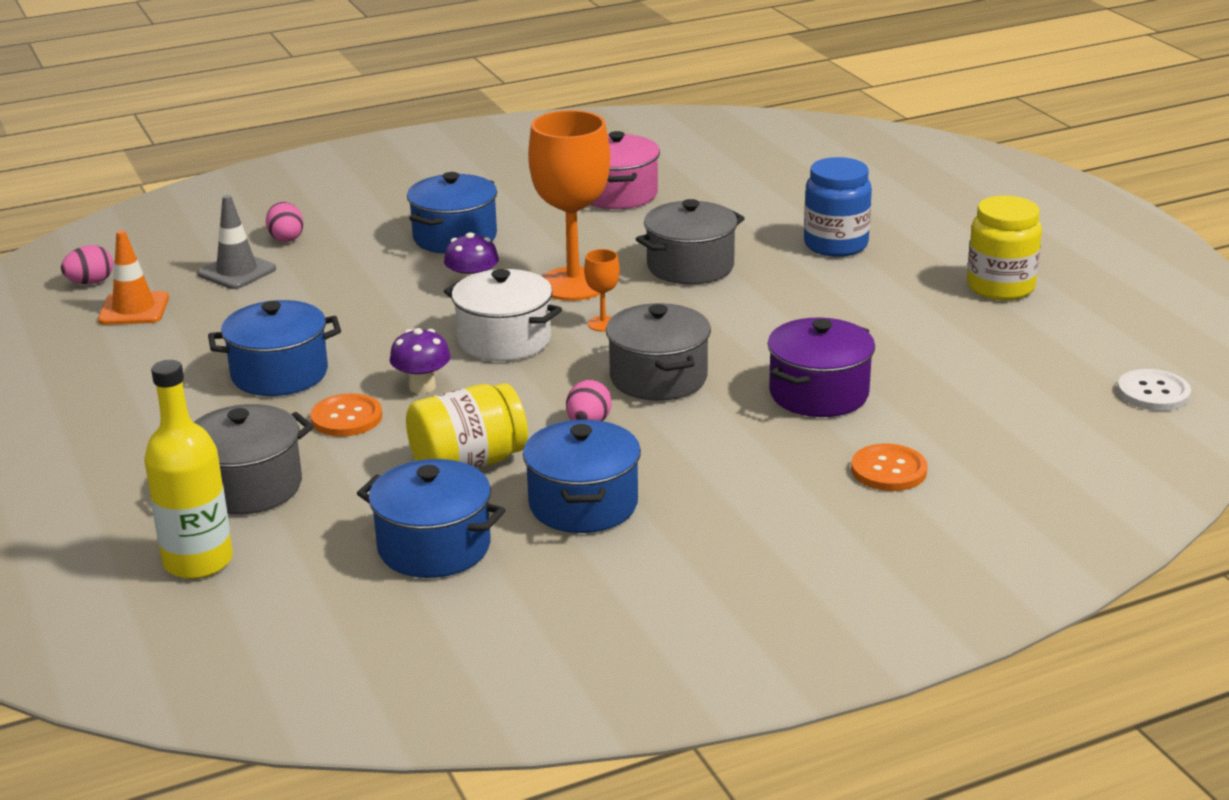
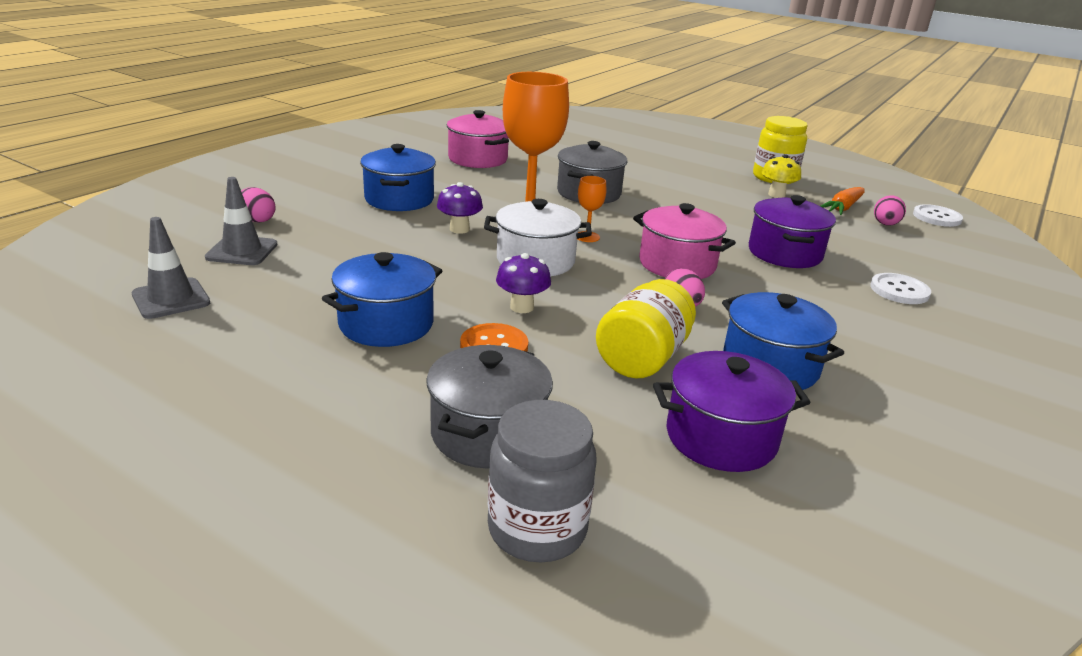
camera: 35 degrees left, 0 degrees up
(90, 282) = (96, 284): pink egg -> pink egg (885, 224)
(134, 309) = (171, 299): orange traffic cone -> grey traffic cone
(198, 561) = (537, 529): yellow bottle -> grey jar
(434, 547) = (721, 437): blue pot -> purple pot
(658, 378) = (677, 264): grey pot -> pink pot
(835, 245) = (653, 169): blue jar -> none
(888, 470) = (899, 290): orange button -> white button
(955, 313) = (776, 195): none -> yellow mushroom
(1022, 351) = (842, 208): none -> orange carrot

